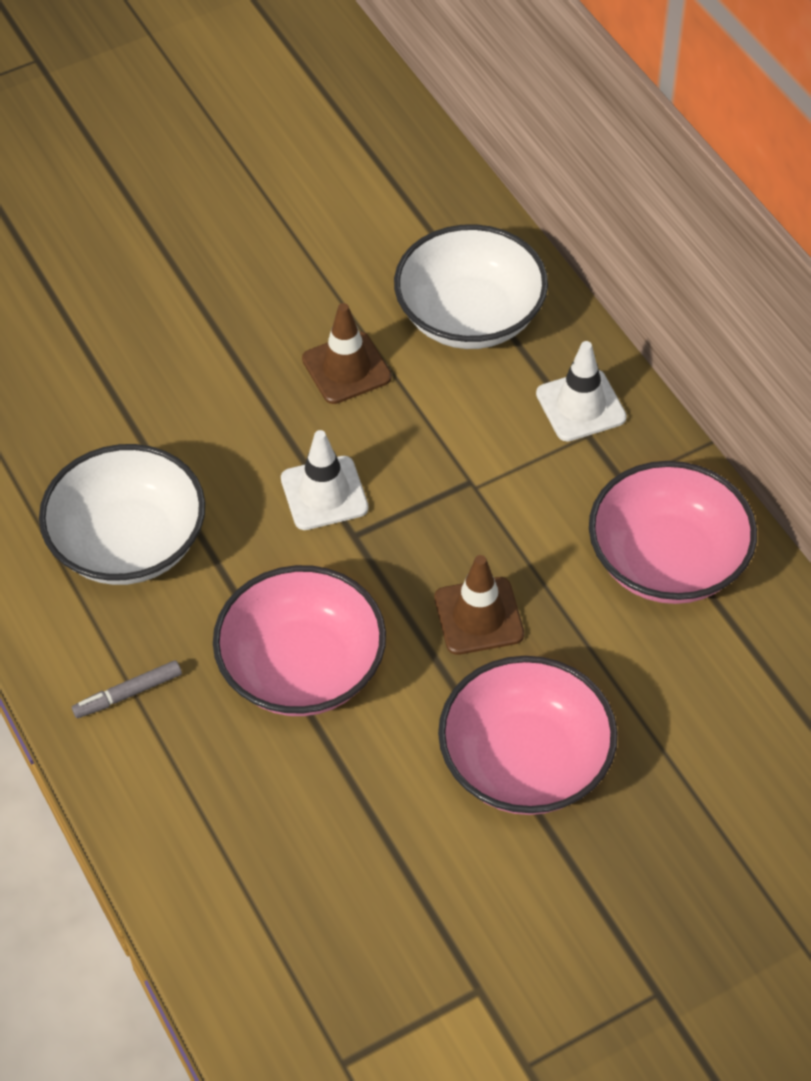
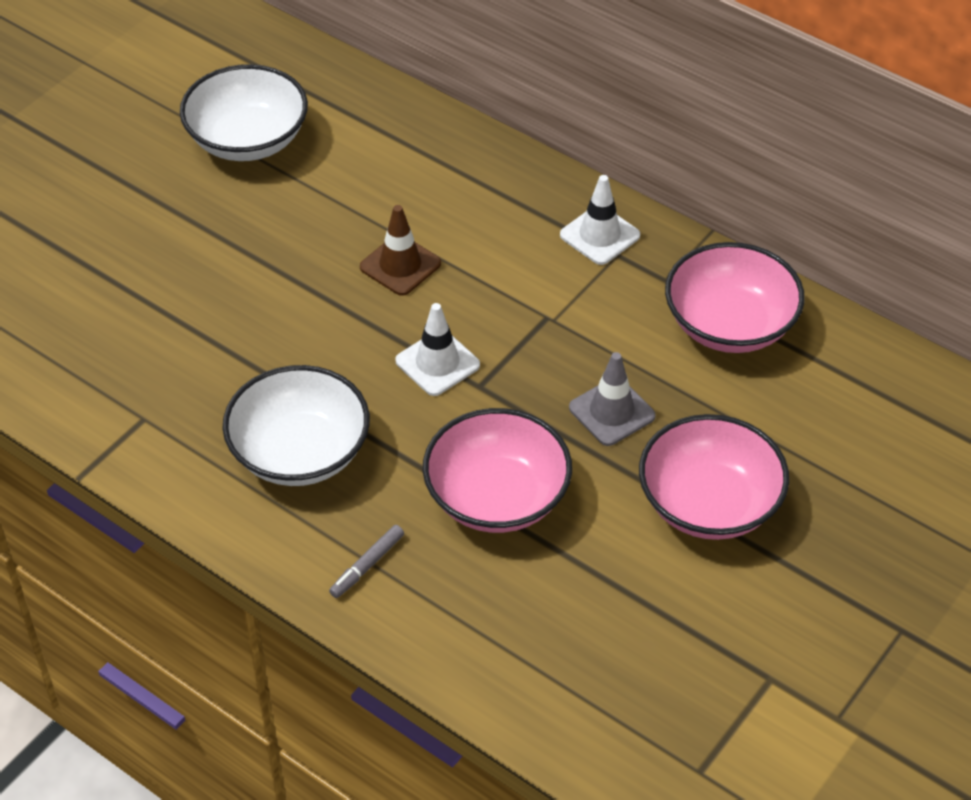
camera: 25 degrees left, 5 degrees down
(470, 316) = (476, 197): white bowl -> white bowl (247, 140)
(478, 616) = (612, 412): brown traffic cone -> grey traffic cone

